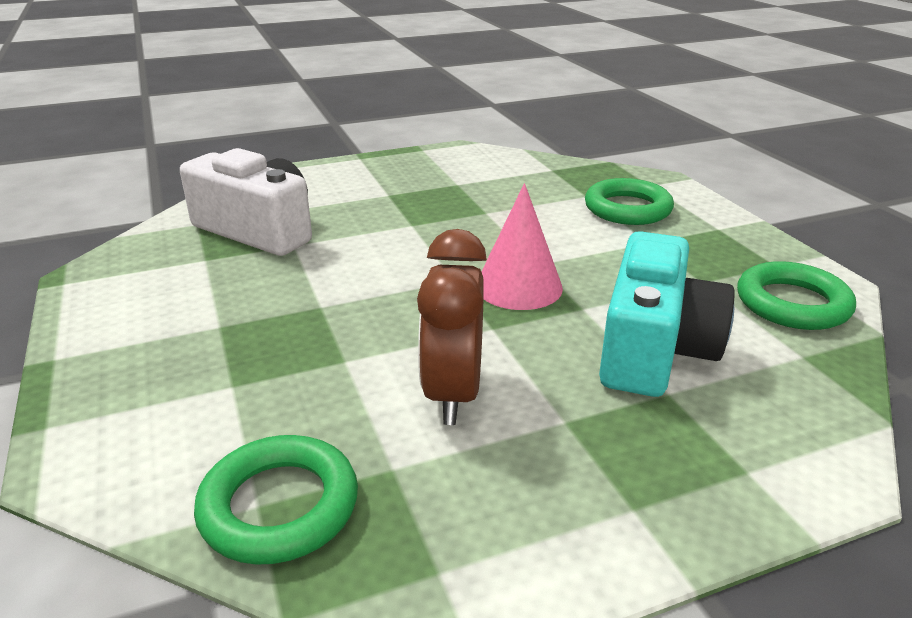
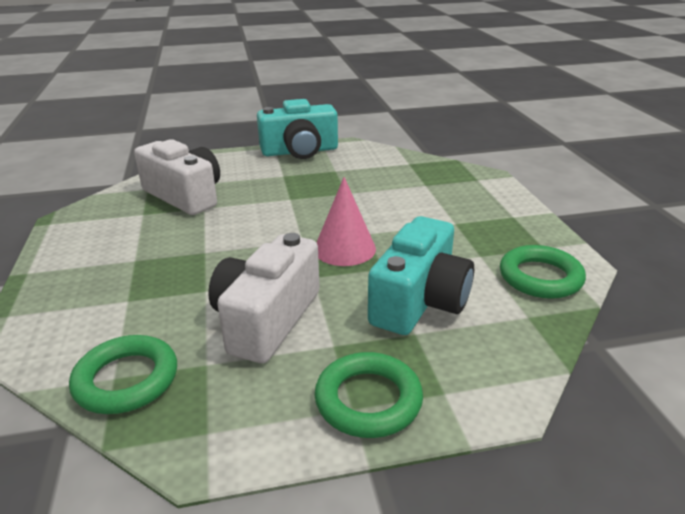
camera: 10 degrees right, 0 degrees up
(397, 161) = (300, 151): none -> turquoise camera
(453, 394) = (266, 319): brown clock -> white camera
(627, 209) = (451, 197): green ring -> green ring (368, 400)

